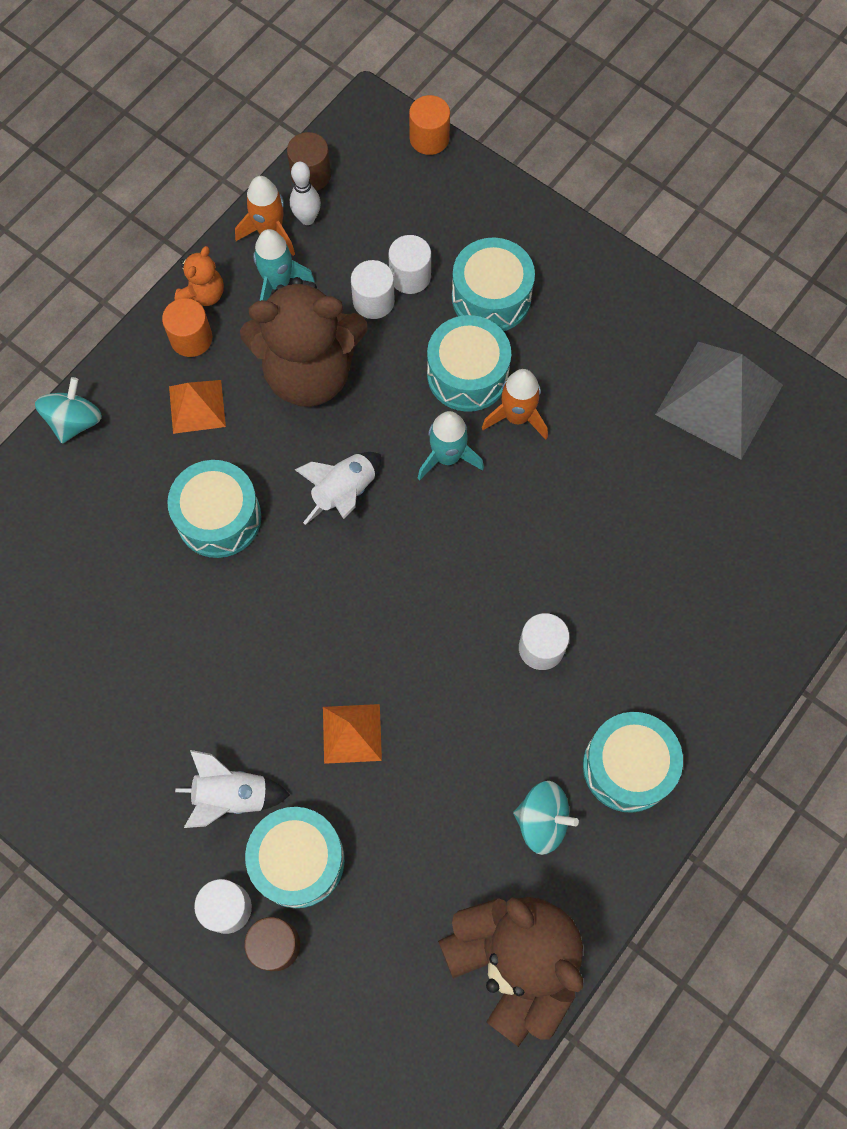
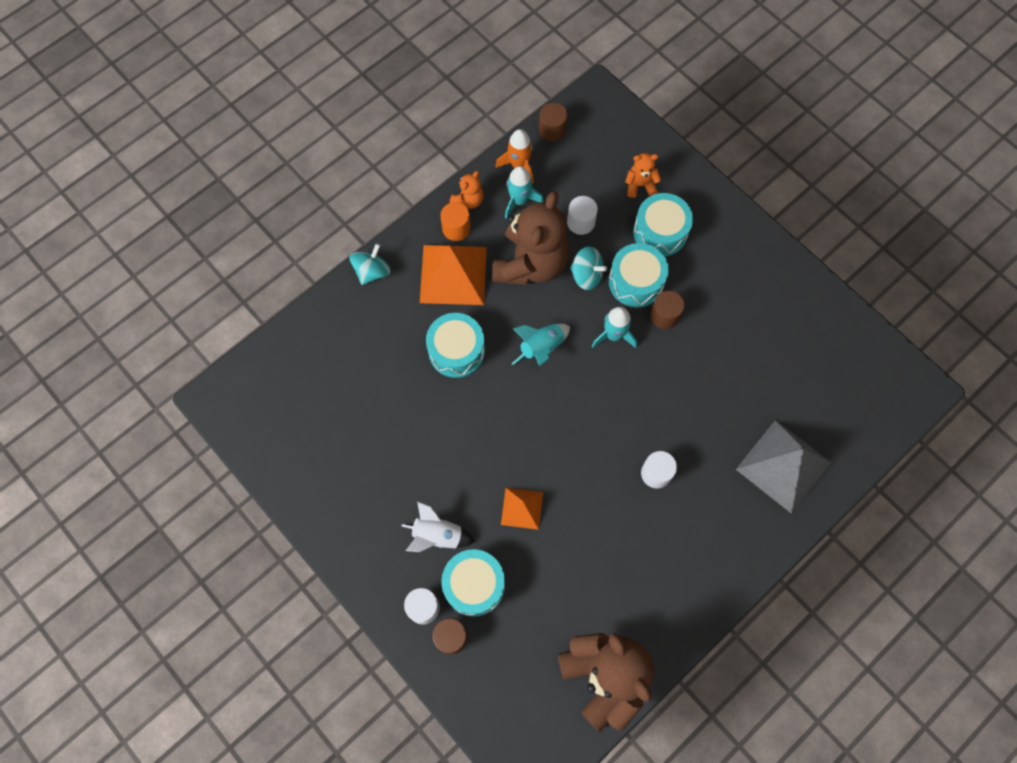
camera: 10 degrees right, 0 degrees up
(197, 406) = (453, 274): orange pyramid -> orange pyramid, size x1.82
(307, 218) = (545, 159): white bowling pin -> none
(309, 372) = (531, 264): brown teddy bear -> brown teddy bear turned 75 degrees counterclockwise
(344, 493) = (541, 348): white rocket -> turquoise rocket
(410, 276) = (608, 209): white cylinder -> none
(429, 138) = (635, 117): orange cylinder -> none
(451, 234) = (640, 185): none -> orange teddy bear
(517, 416) = (664, 315): orange rocket -> brown cylinder
(542, 821) = (638, 588): turquoise spinning top -> turquoise spinning top (586, 275)
(627, 766) = (701, 562): turquoise drum -> none
(719, 399) = (803, 326): grey pyramid -> grey pyramid (783, 466)

